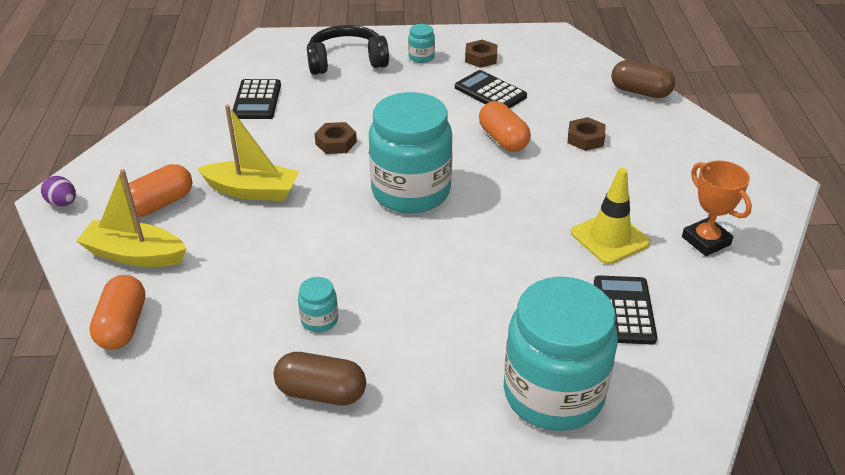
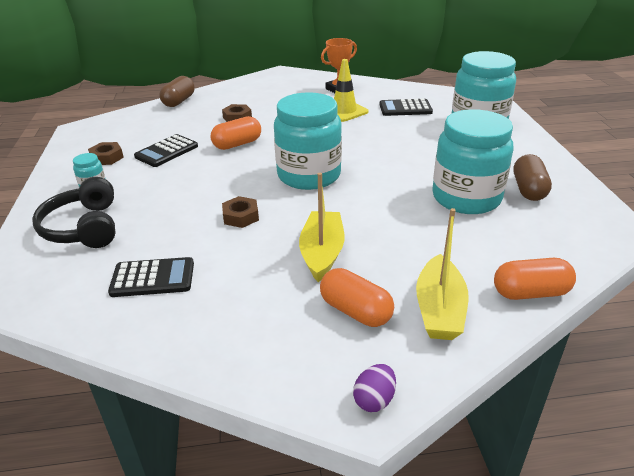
camera: 95 degrees left, 5 degrees down
(319, 320) = (466, 198): turquoise jar -> turquoise jar, size x2.48

